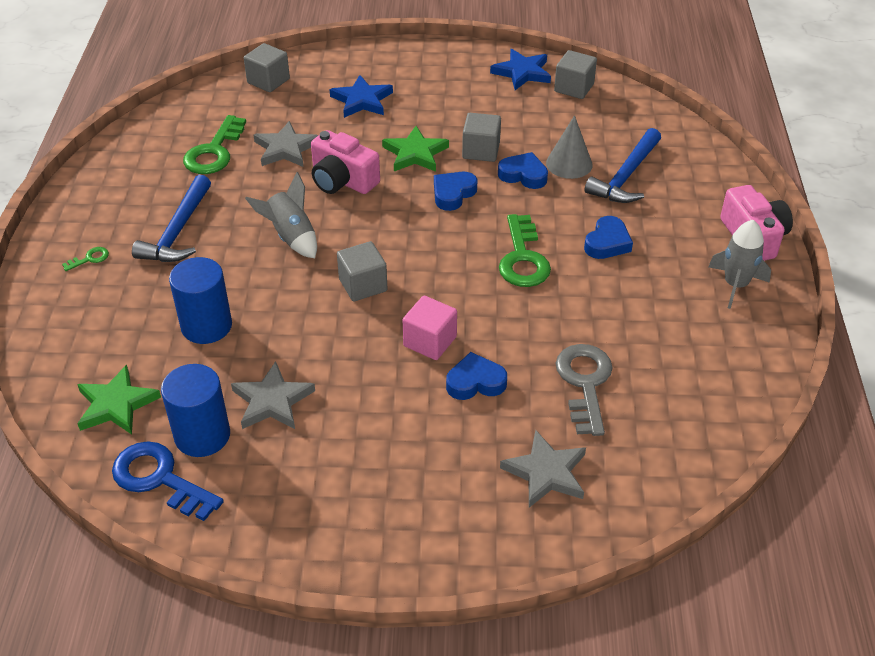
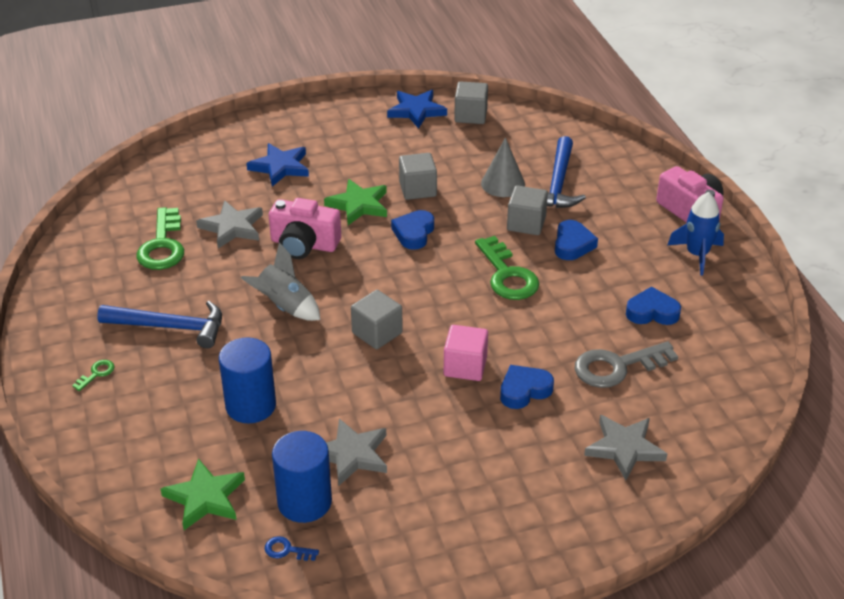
camera: 20 degrees left, 5 degrees down
(159, 479) = (287, 550): blue key -> blue key, size x0.44
(177, 231) = (170, 327): blue hammer -> blue hammer turned 75 degrees counterclockwise
(268, 81) = (177, 168): grey cube -> grey cube (526, 223)
(523, 175) = (468, 202): blue heart -> blue heart (652, 312)
(585, 383) = (617, 367): grey key -> grey key turned 90 degrees counterclockwise
(735, 285) = (697, 254): grey rocket -> blue rocket

